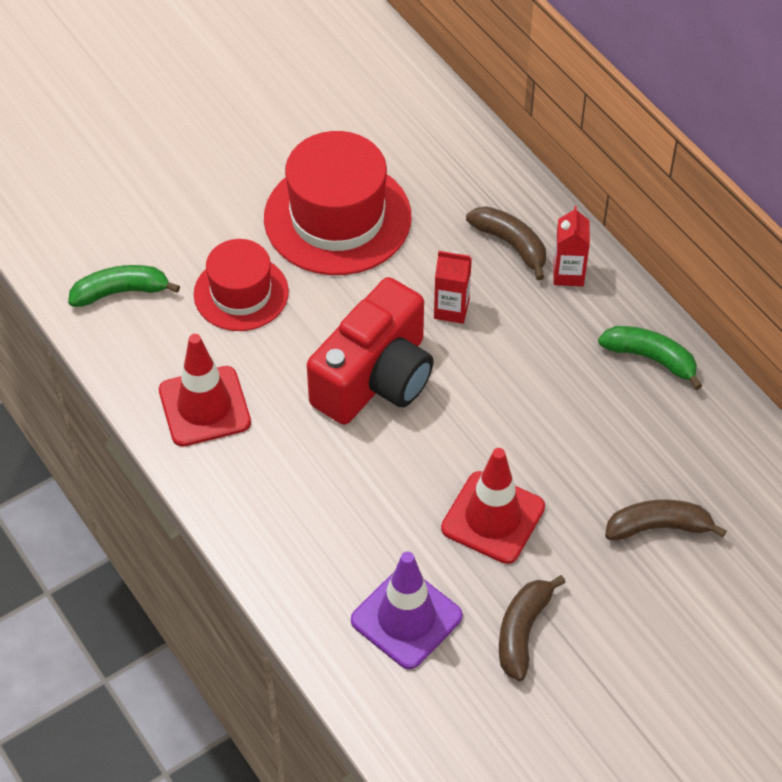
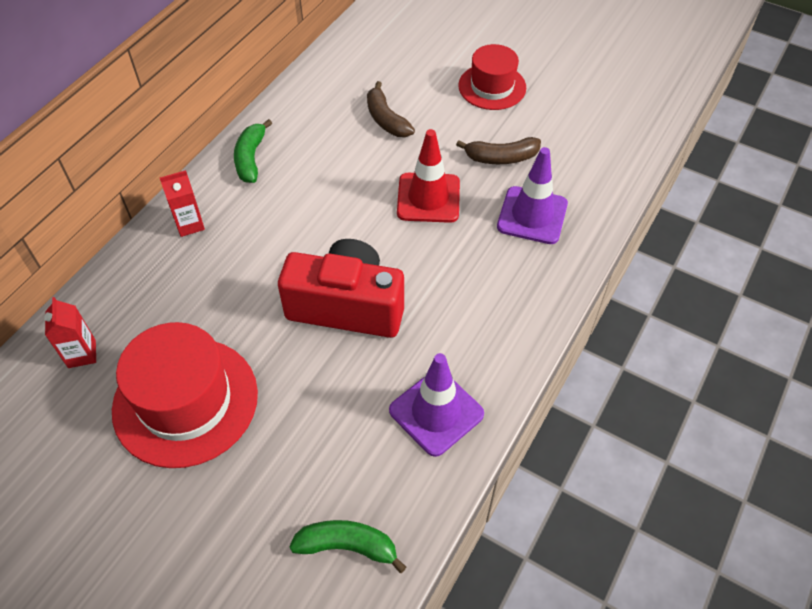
camera: 115 degrees left, 0 degrees up
(121, 292) = (348, 546): green banana -> green banana turned 135 degrees clockwise
(204, 406) = (436, 412): red traffic cone -> purple traffic cone
(241, 293) = (304, 440): red hat -> red hat (492, 87)
(451, 309) = (256, 283): red carton -> red carton (82, 354)
(511, 244) = (172, 268): brown banana -> none

